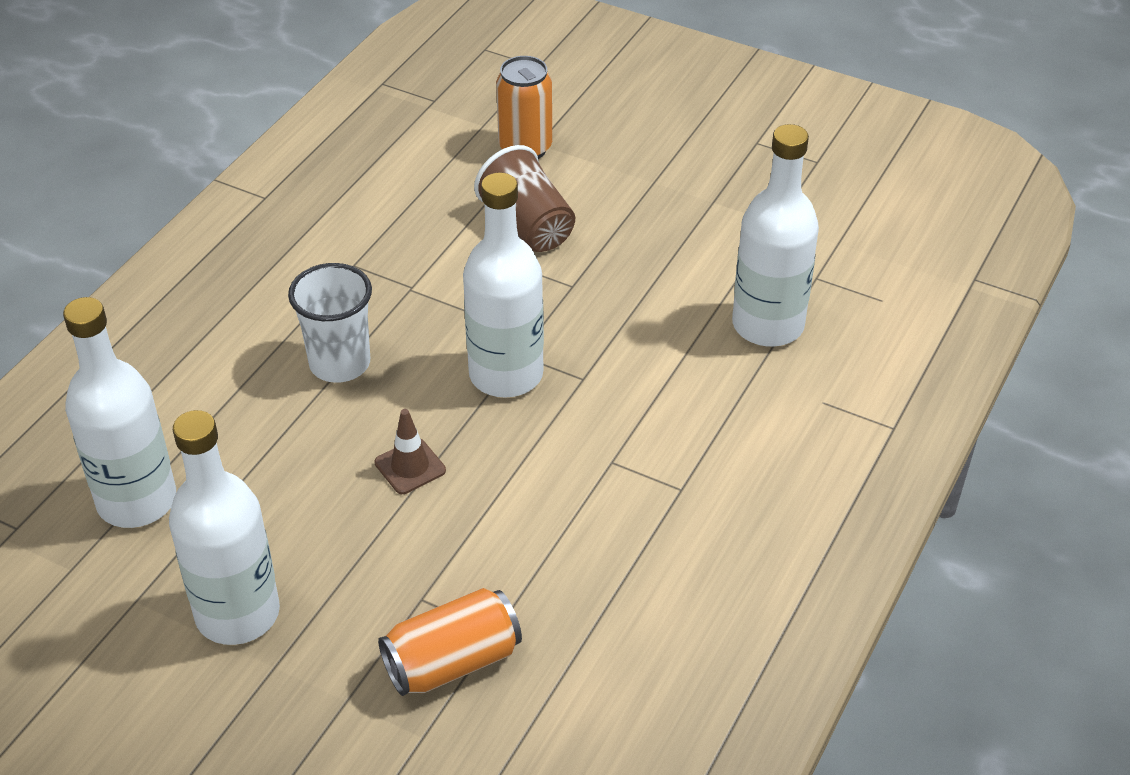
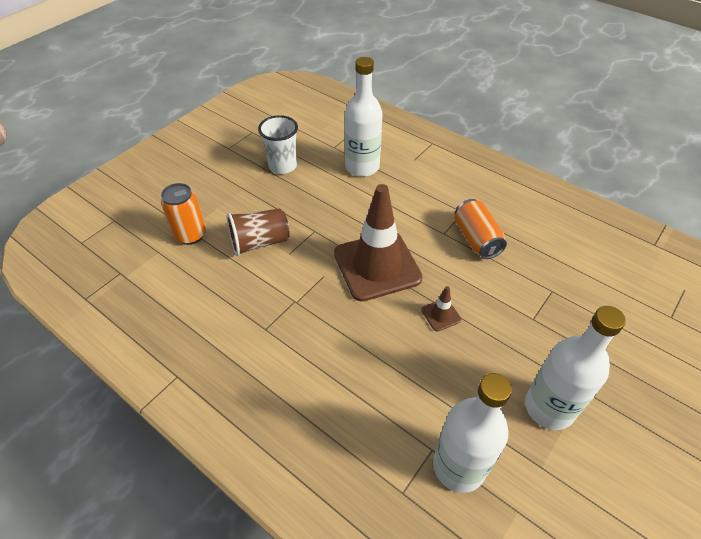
camera: 80 degrees left, 5 degrees up
(340, 363) = (353, 342): white cup -> white cup (282, 166)
(452, 662) = (573, 309): orange can -> orange can (476, 239)
(506, 374) = (377, 266): white bottle -> brown traffic cone

